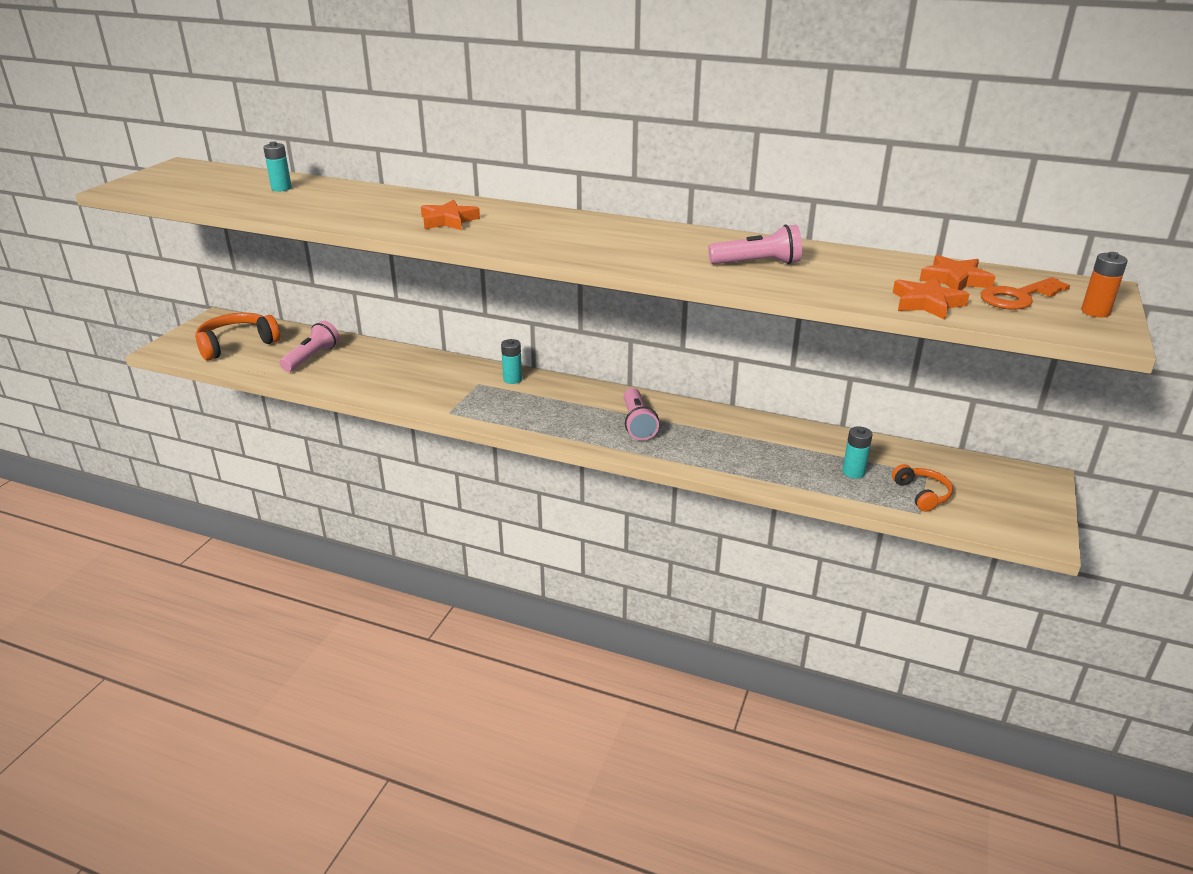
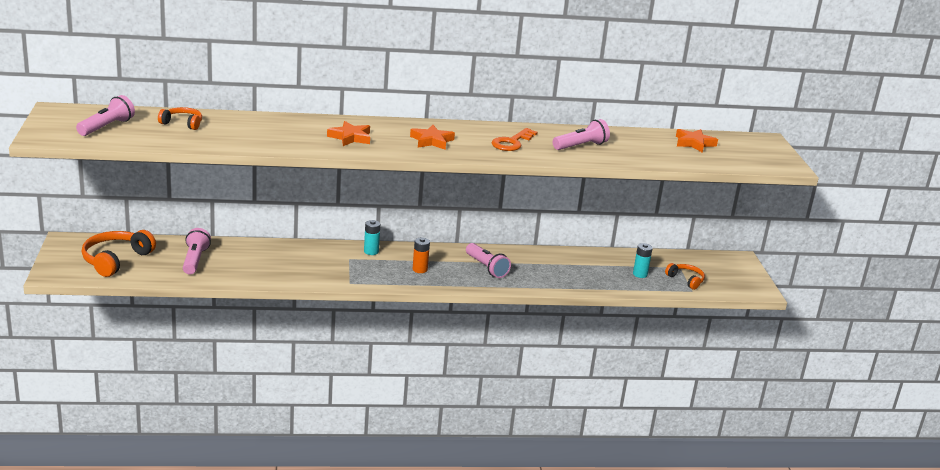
camera: 30 degrees left, 5 degrees down
(199, 184) = (107, 127): none -> pink flashlight
(281, 188) = (182, 123): turquoise battery -> orange headphones
(926, 303) = (693, 160): orange star -> orange star (431, 141)
(1018, 297) = (733, 150): orange key -> orange key (512, 142)
(1095, 312) = (775, 154): orange battery -> orange battery (420, 269)

